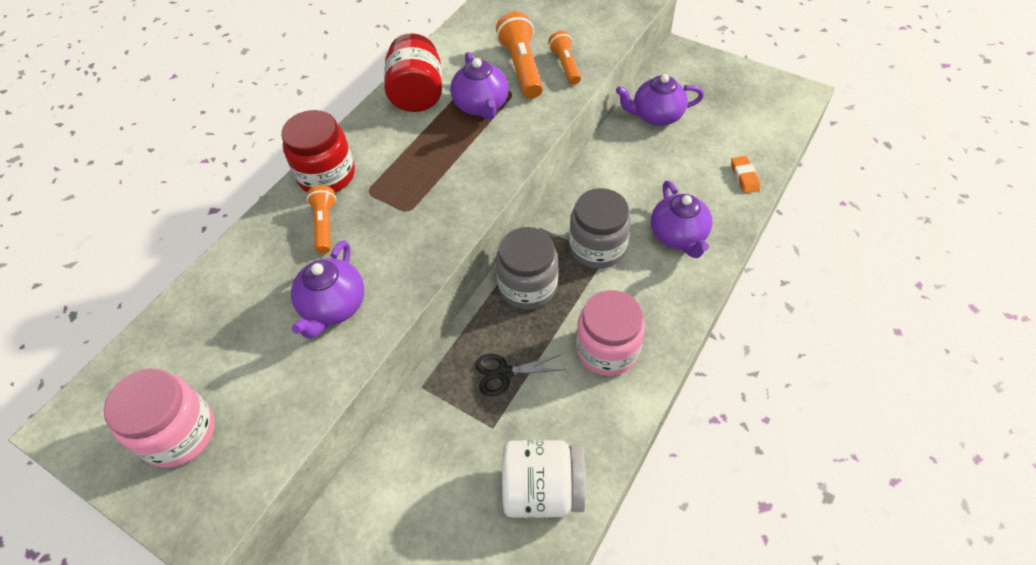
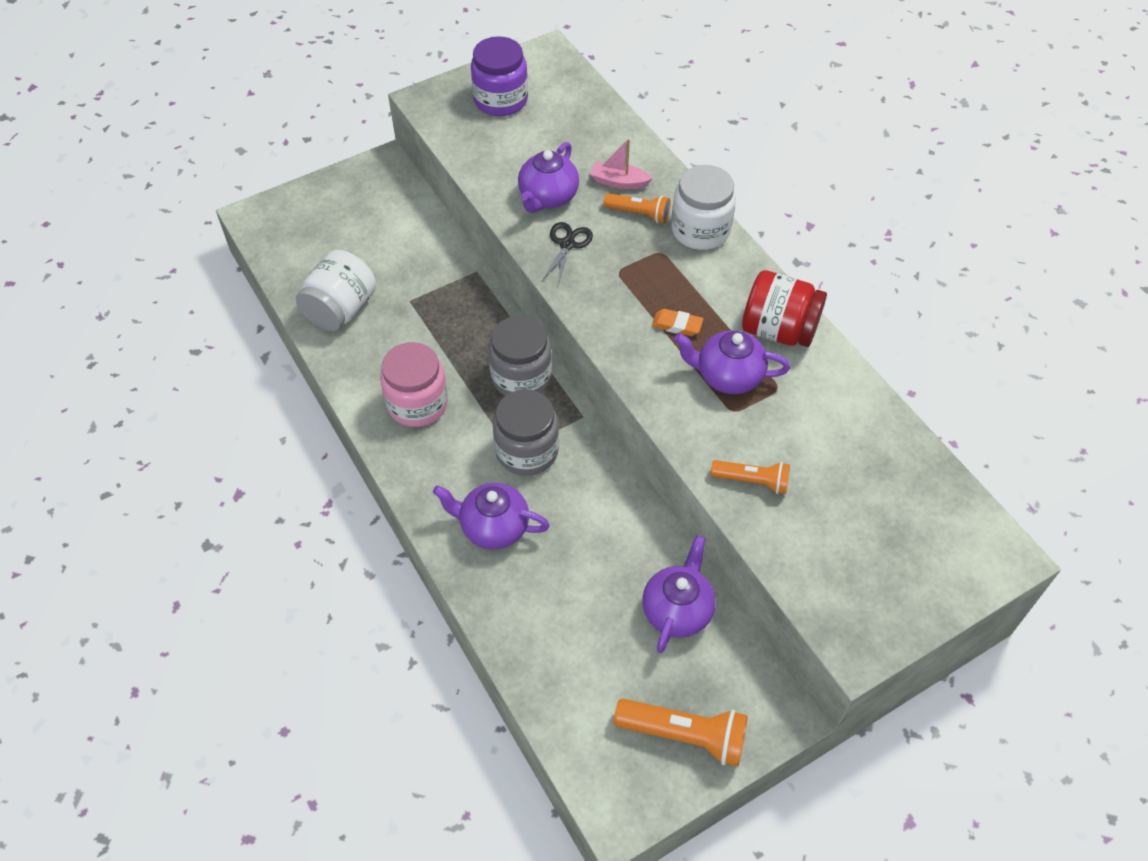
camera: 115 degrees right, 0 degrees up
(179, 433) = (500, 100): pink jar -> purple jar
(285, 258) = (619, 182): none -> pink boat
(326, 175) = (700, 230): red jar -> white jar
(333, 306) = (548, 197): purple teapot -> purple teapot turned 105 degrees counterclockwise
(504, 373) = (449, 325): black scissors -> black scissors (567, 244)
(522, 67) = (772, 438): orange flashlight -> orange flashlight (684, 735)
(744, 177) = (527, 642): orange eraser -> orange eraser (677, 325)

